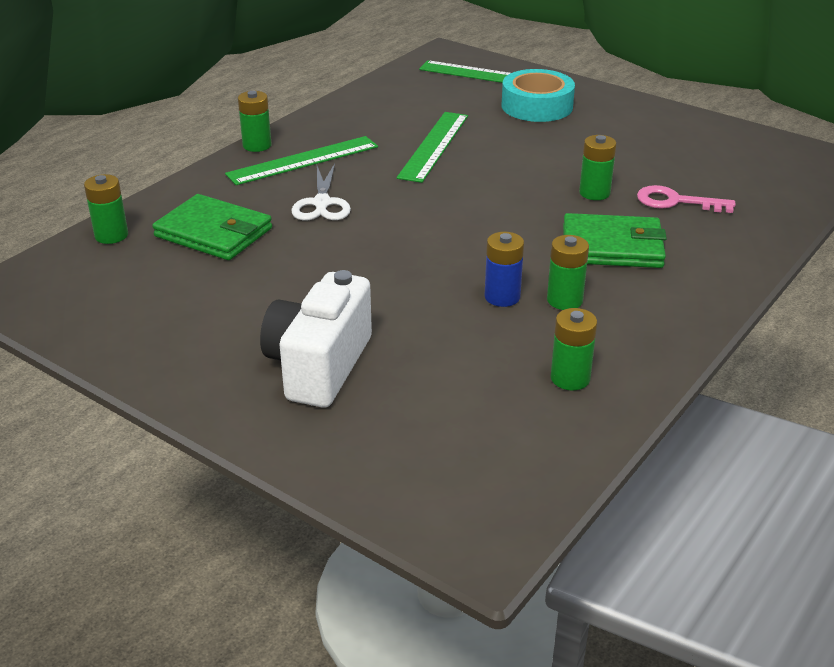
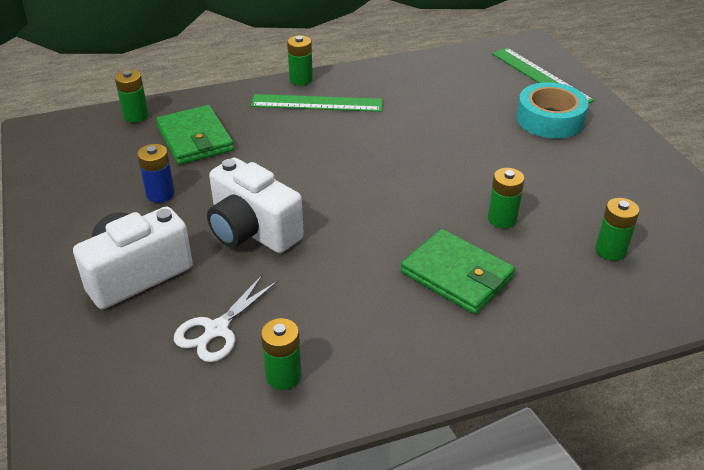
camera: 35 degrees right, 5 degrees up
(322, 203) = (288, 144): white scissors -> white scissors (216, 330)
(387, 285) = (252, 231): none -> white camera
(434, 146) = (424, 126): green ruler -> none
(502, 297) = (319, 279): blue battery -> blue battery (160, 194)
(564, 300) = (361, 305): green battery -> green battery (610, 250)
(676, 202) = (564, 257): pink key -> none

